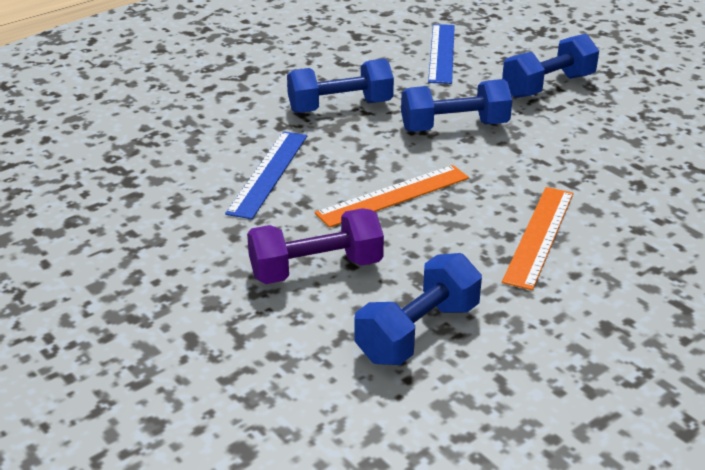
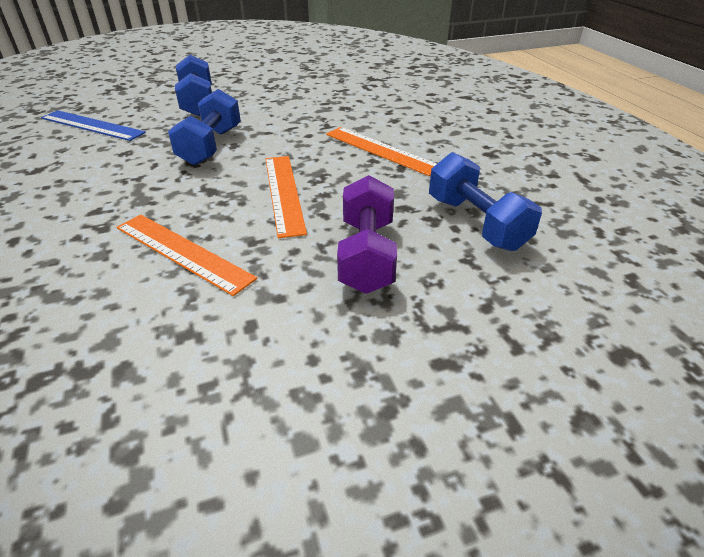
camera: 70 degrees left, 5 degrees up
(269, 173) = (183, 252): blue ruler -> orange ruler
(340, 107) = (112, 188): blue dumbbell -> none

